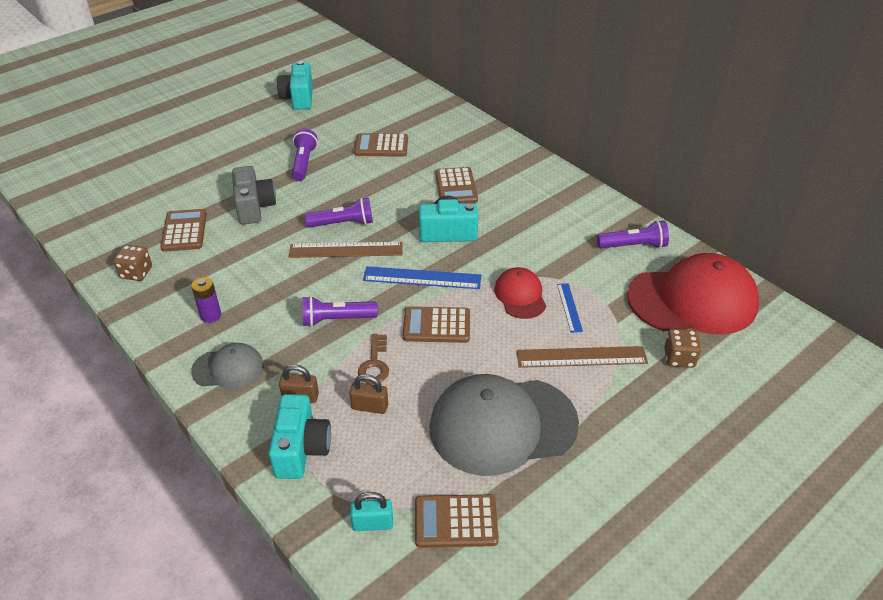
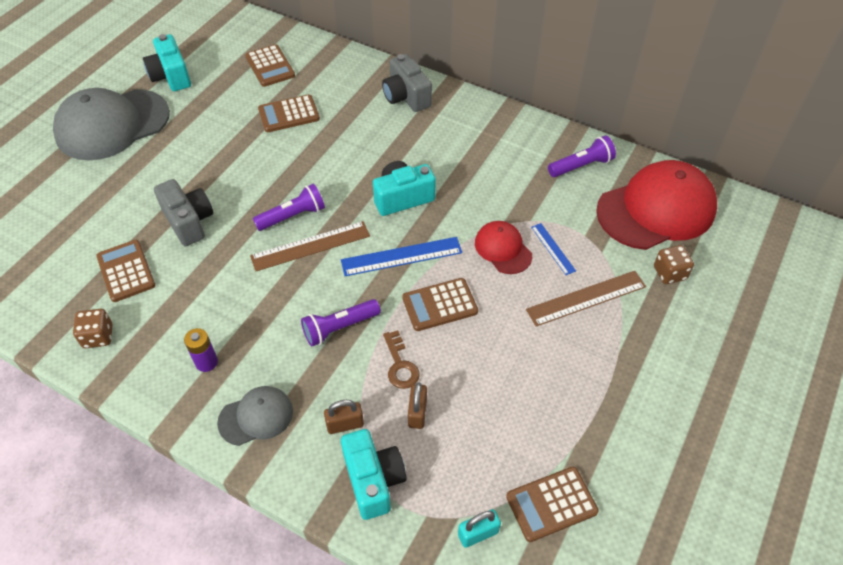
camera: 20 degrees left, 10 degrees up
(304, 163) = (216, 155): purple flashlight -> none
(369, 407) = (417, 413): brown padlock -> brown padlock turned 75 degrees counterclockwise
(456, 187) = (387, 144): brown calculator -> brown calculator (270, 66)
(493, 154) = (406, 96): none -> grey camera
(502, 425) = (548, 391): grey cap -> grey cap (112, 125)

